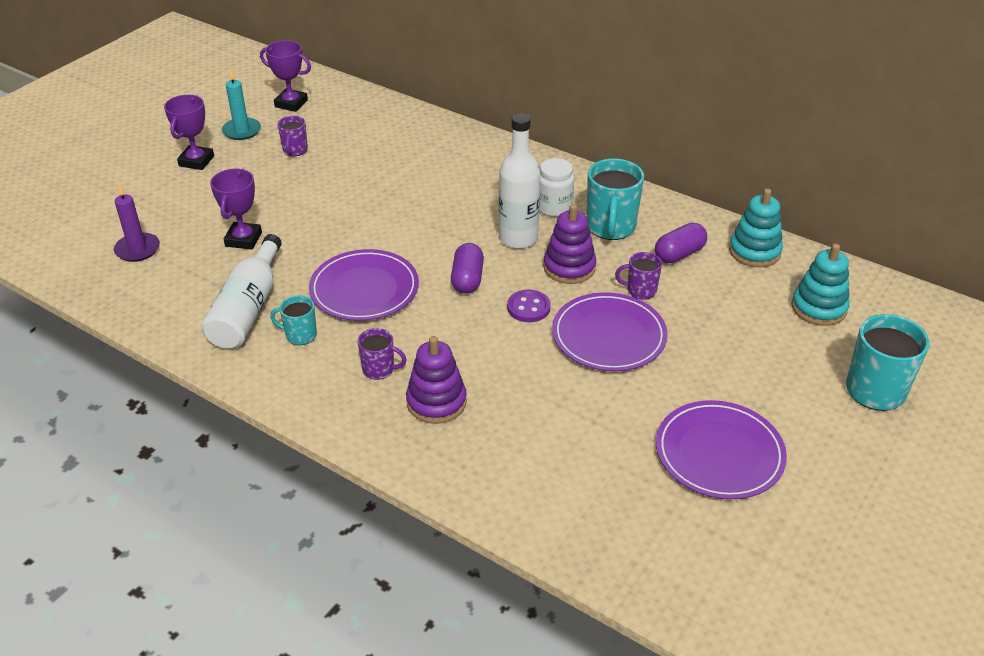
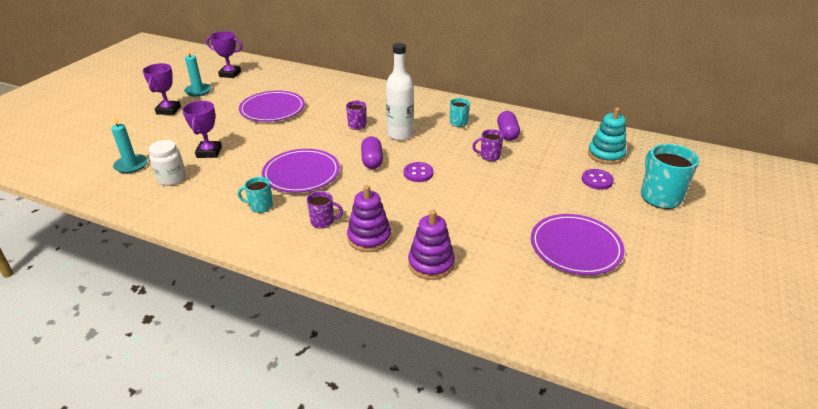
camera: 10 degrees left, 5 degrees down
(137, 249) = (131, 165): purple candle -> turquoise candle
(248, 308) = (219, 194): white bottle -> none
(295, 150) = (237, 99): purple mug -> purple mug (357, 126)
(554, 207) = (418, 115): white jar -> white jar (172, 178)
(569, 267) = (438, 148): purple stacking toy -> purple stacking toy (431, 264)
(609, 336) = (477, 184): purple plate -> purple plate (272, 109)
(610, 227) = (458, 123): turquoise mug -> turquoise mug, size x0.55
(679, 254) = (507, 133): purple capsule -> purple capsule turned 45 degrees counterclockwise
(754, 251) = (554, 128): turquoise stacking toy -> none
(789, 350) = (597, 180): none -> purple button

